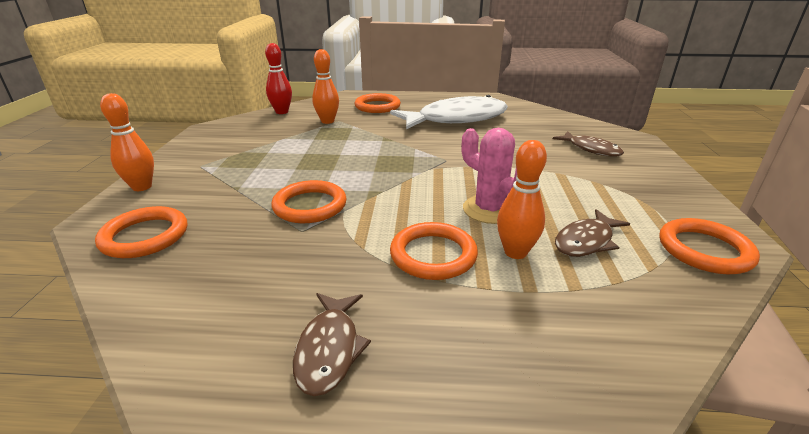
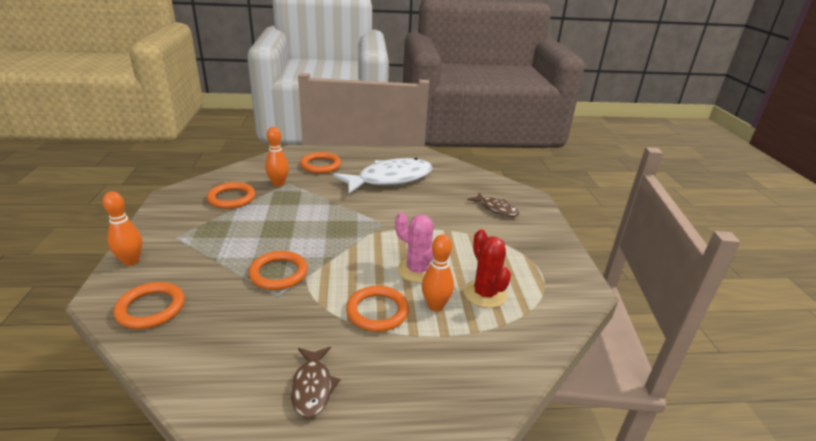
camera: 10 degrees left, 0 degrees up
(282, 112) = (234, 173): red bowling pin -> none
(586, 241) = (485, 294): brown fish -> red cactus
(704, 250) = (562, 296): orange ring -> orange ring (231, 198)

